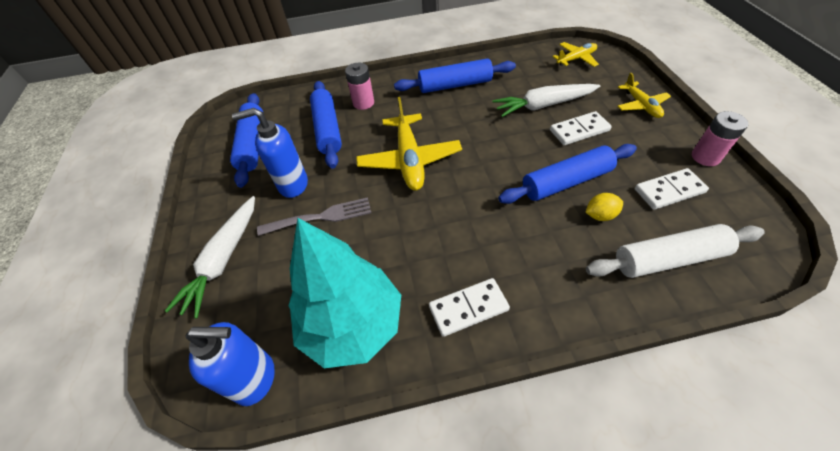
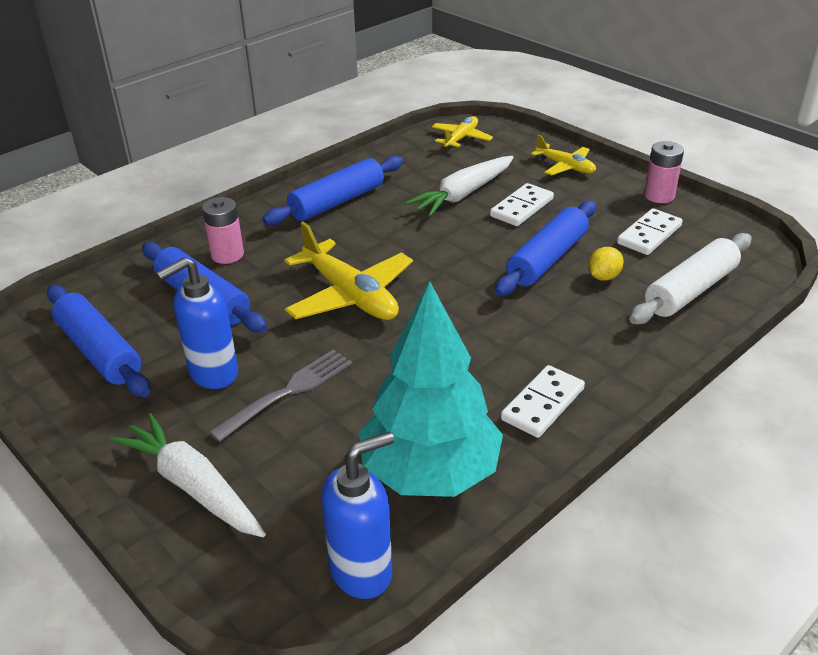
camera: 35 degrees left, 15 degrees down
(224, 260) = (193, 486): white carrot -> white carrot turned 150 degrees clockwise

